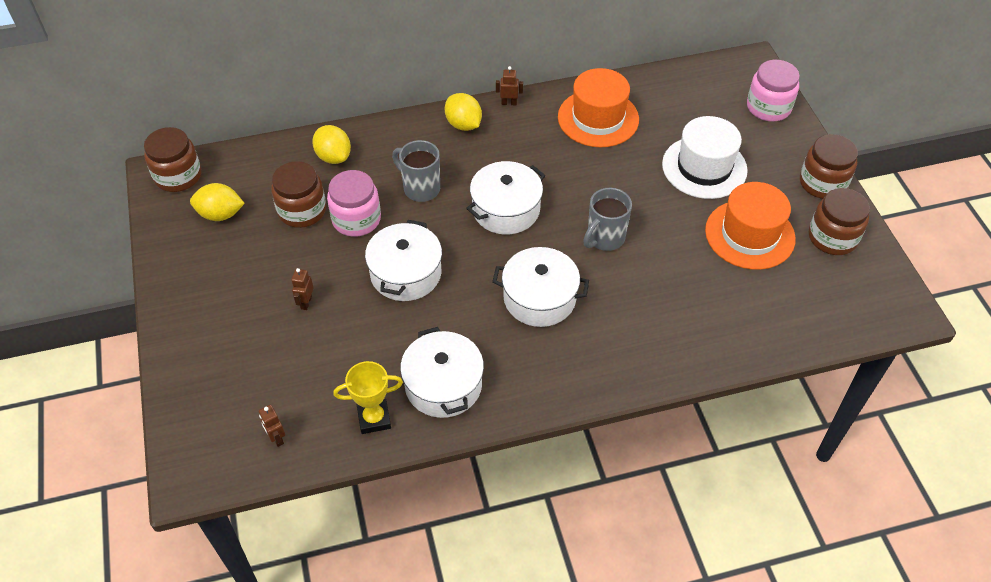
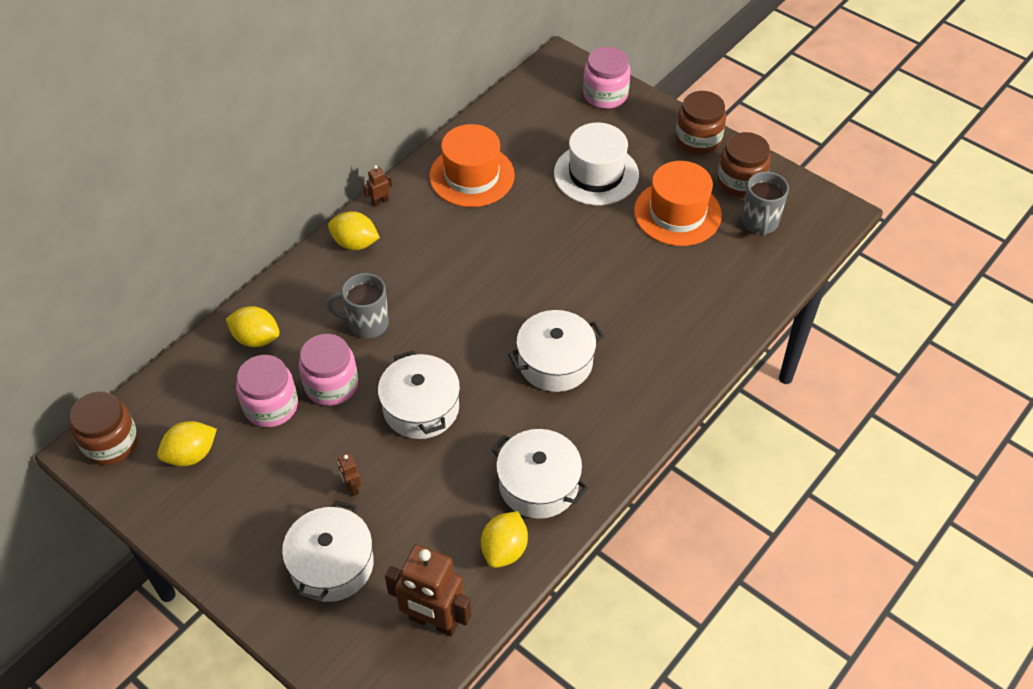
camera: 35 degrees left, 0 degrees up
(276, 438) = (433, 621): brown robot -> brown robot, size x2.29
(302, 210) = (271, 406): brown jar -> pink jar
(374, 418) = (504, 549): yellow trophy -> yellow lemon
(506, 209) = (460, 301): white pot -> white pot (332, 564)
(604, 238) = (566, 280): grey mug -> grey mug (759, 223)

